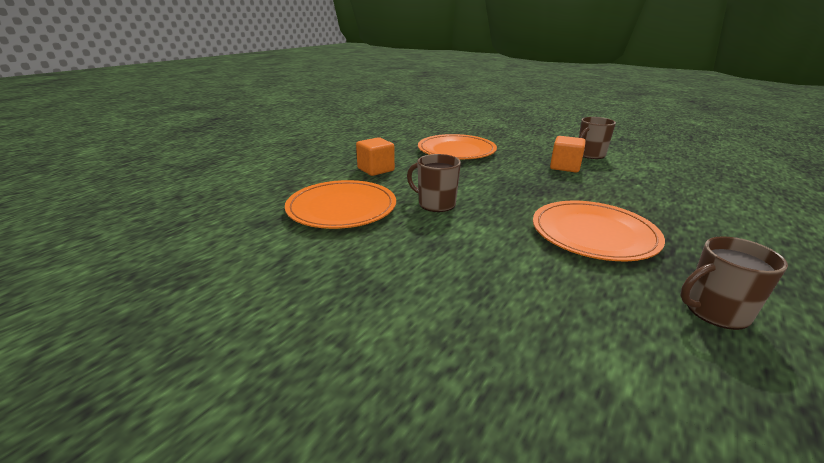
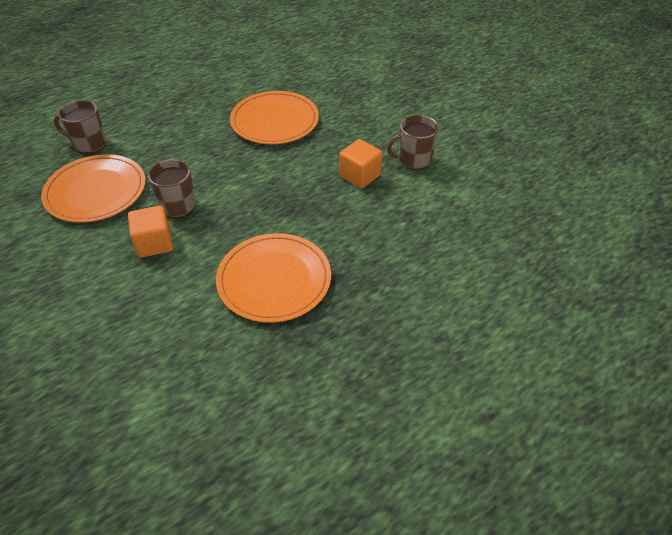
camera: 20 degrees right, 20 degrees up
(376, 169) = (167, 139): orange cube -> orange cube (154, 243)
(715, 311) = (269, 385): brown mug -> brown mug (89, 144)

